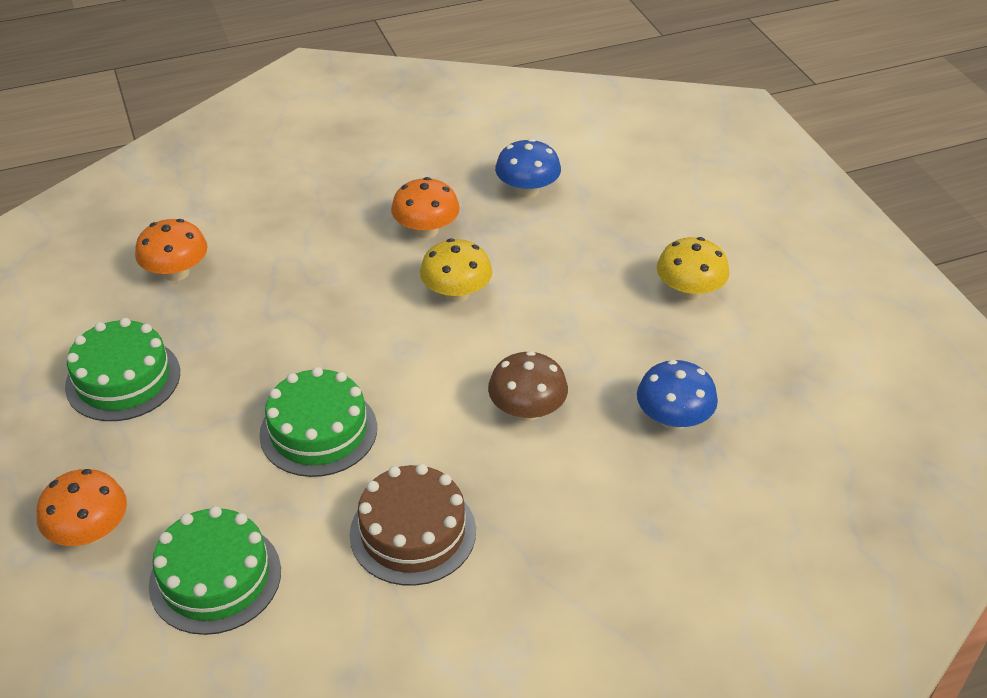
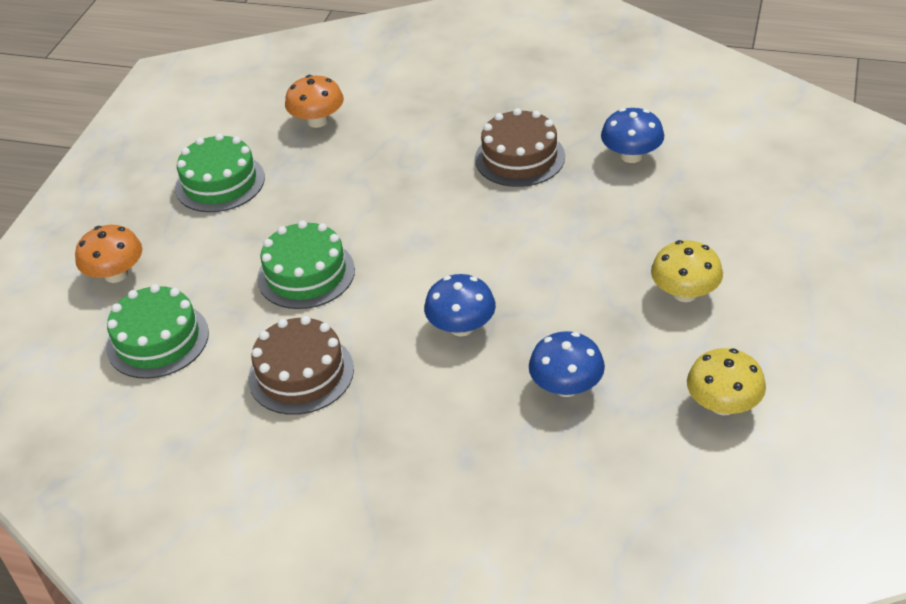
camera: 40 degrees right, 0 degrees up
(426, 230) = (519, 157): orange mushroom -> brown cake
(456, 293) = (495, 216): yellow mushroom -> yellow mushroom (723, 404)
(527, 410) = (461, 327): brown mushroom -> blue mushroom

